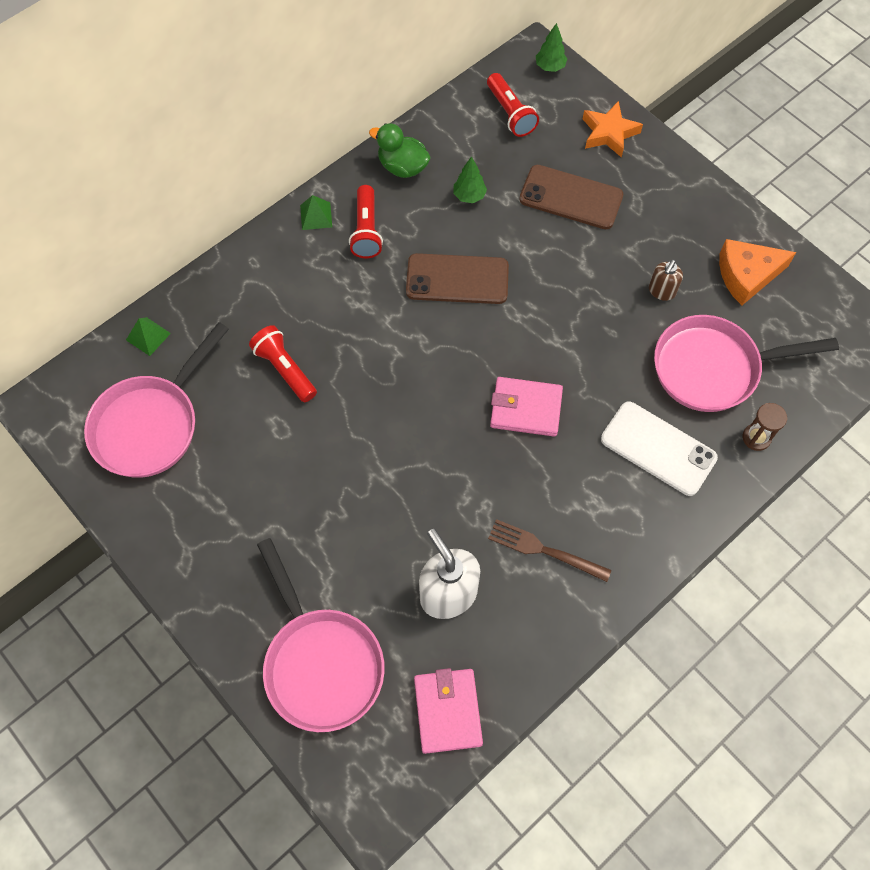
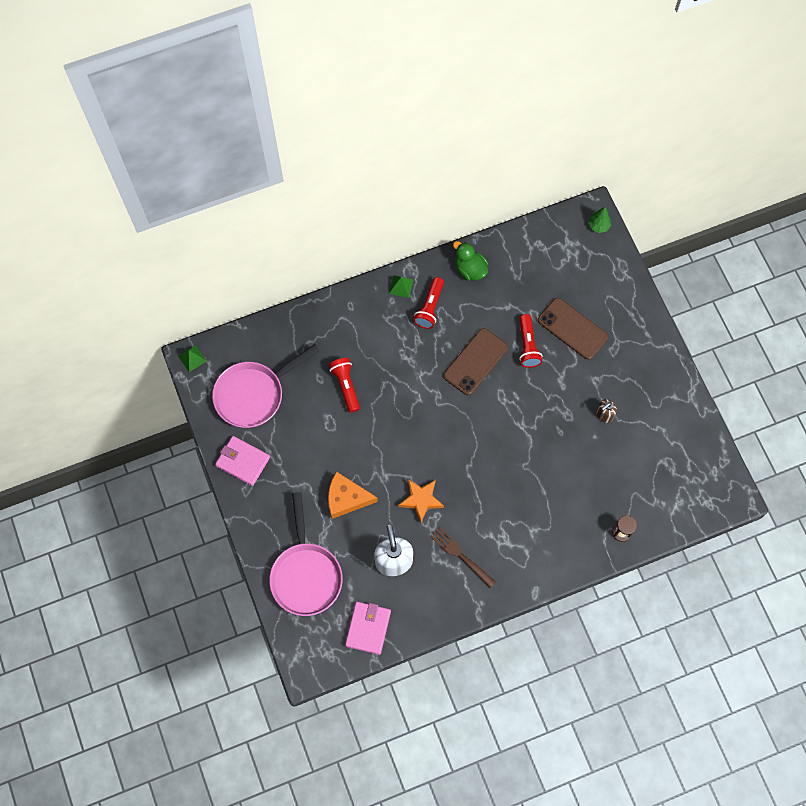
camera: 20 degrees right, 5 degrees up
(148, 336) = (269, 335): green pyramid -> green pyramid (192, 358)
(457, 279) = (475, 361): brown phone -> brown phone turned 75 degrees counterclockwise
(469, 196) = (505, 305): green tree -> none
(510, 113) = (557, 253): red flashlight -> red flashlight (527, 346)
(525, 409) = (485, 463): pink wallet -> pink wallet (243, 461)
(609, 133) = (618, 290): orange star -> orange star (421, 500)
(658, 449) = (556, 517): white phone -> none
(713, 368) = (614, 478): pink pan -> none
(746, 275) = (665, 423): orange cheese -> orange cheese (346, 498)

